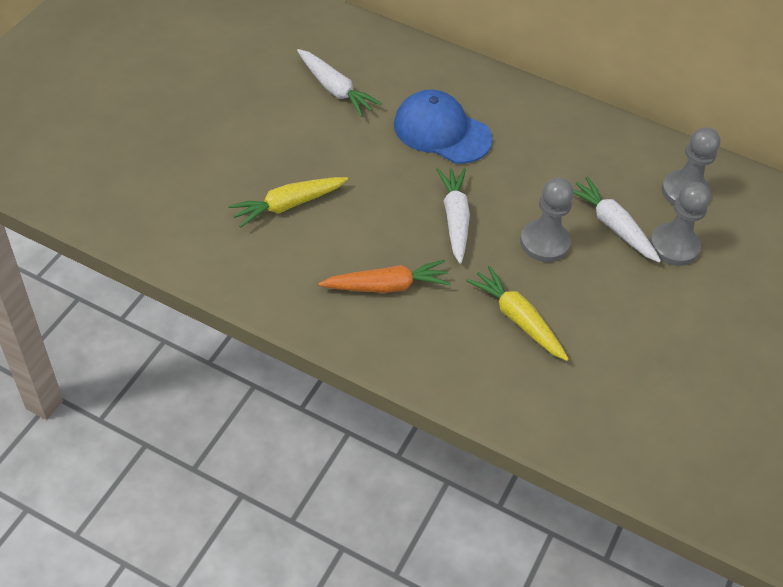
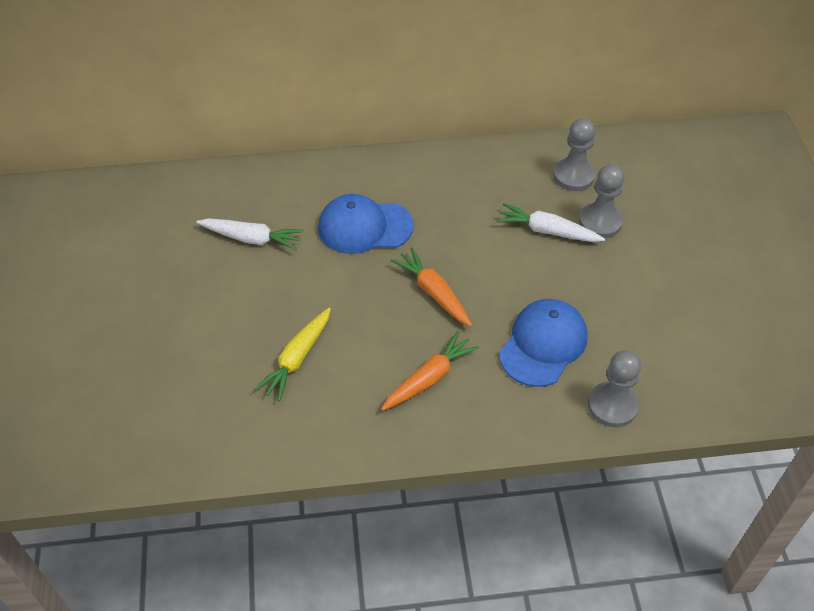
camera: 30 degrees left, 0 degrees up
(455, 219) = (433, 292): white carrot -> orange carrot
(517, 319) = (543, 344): yellow carrot -> blue cap
(544, 242) = (512, 272): grey pawn -> grey pawn (612, 406)

